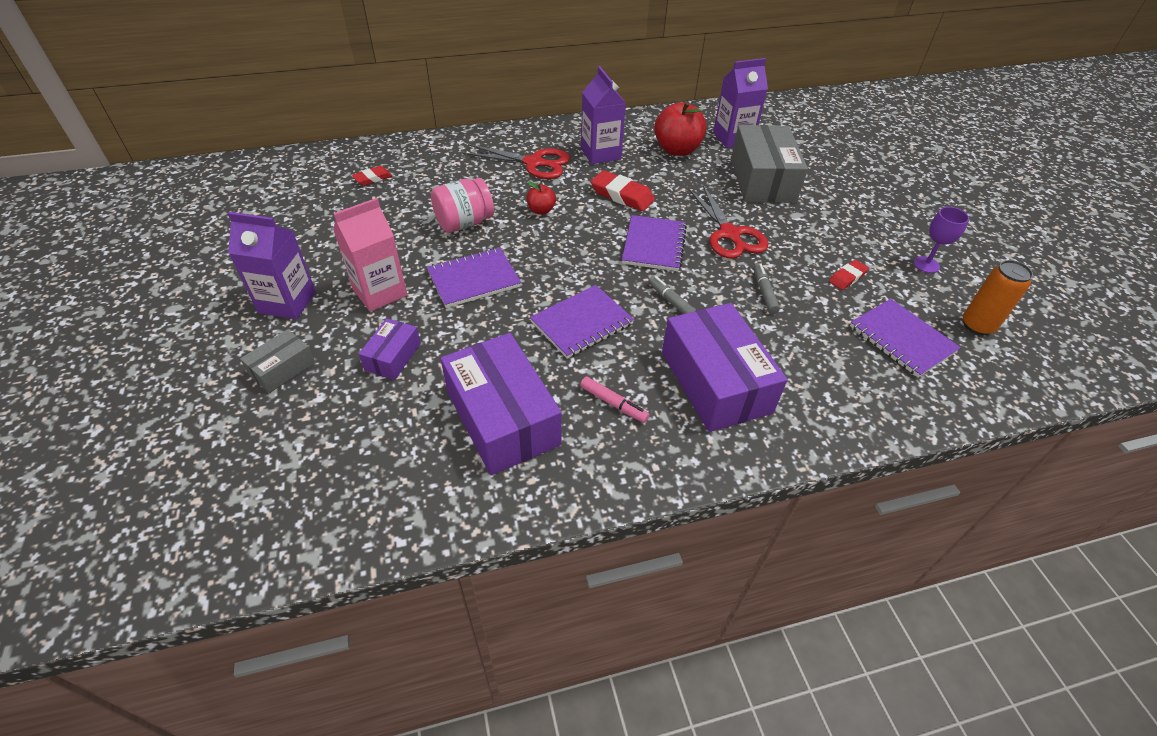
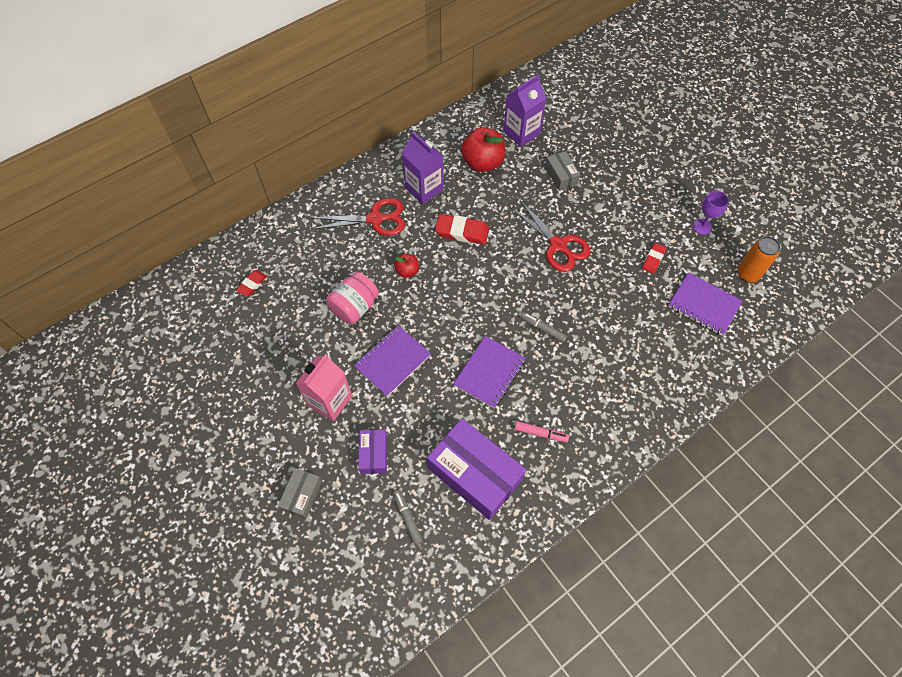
camera: 20 degrees left, 15 degrees up
(287, 302) = (266, 437): purple carton -> none
(654, 245) = (508, 277): purple notebook -> none
(715, 382) = (598, 389): purple box -> none
(762, 180) = (561, 175): grey box -> grey box, size x0.49
(764, 292) = (602, 295): grey marker -> grey marker (407, 518)

